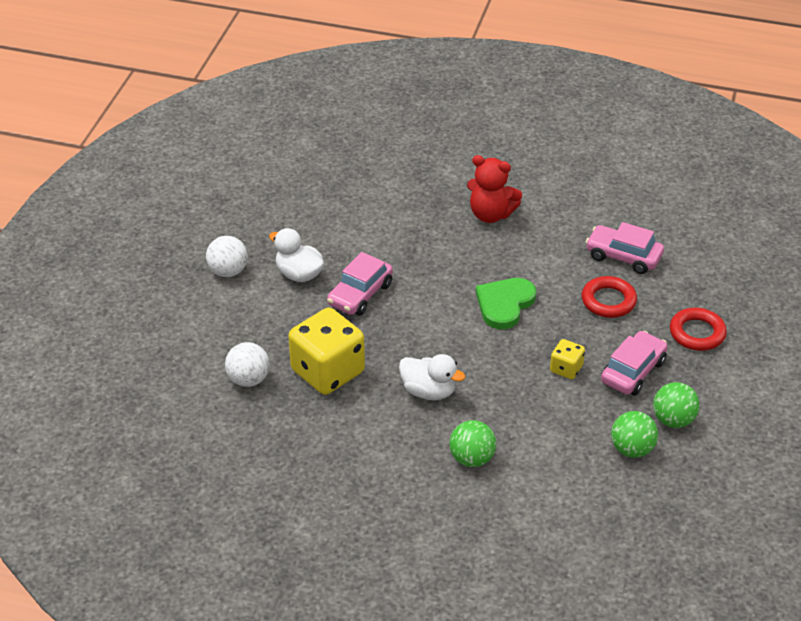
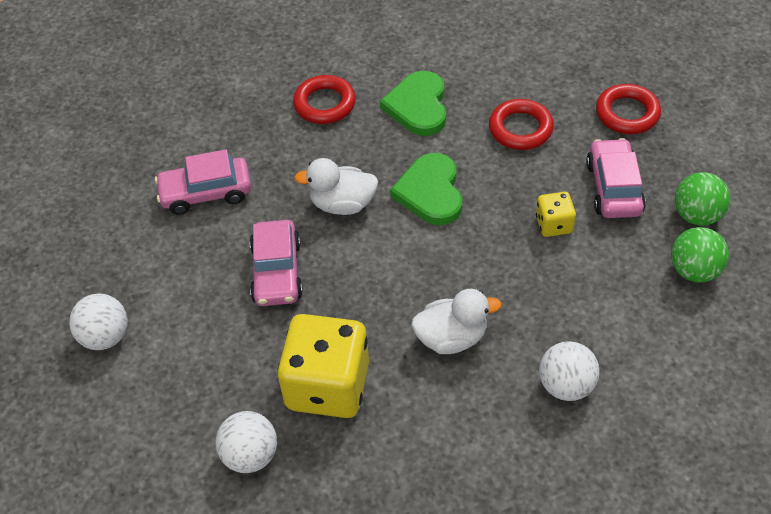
camera: 35 degrees left, 10 degrees up
(299, 274) = (189, 290): white duck -> white duck (342, 204)
(472, 458) = (566, 385): green ball -> white ball
(491, 214) = (324, 104): red teddy bear -> red ring
(552, 249) = (418, 106): none -> green heart
(623, 256) = (488, 75): pink car -> pink car (206, 193)

